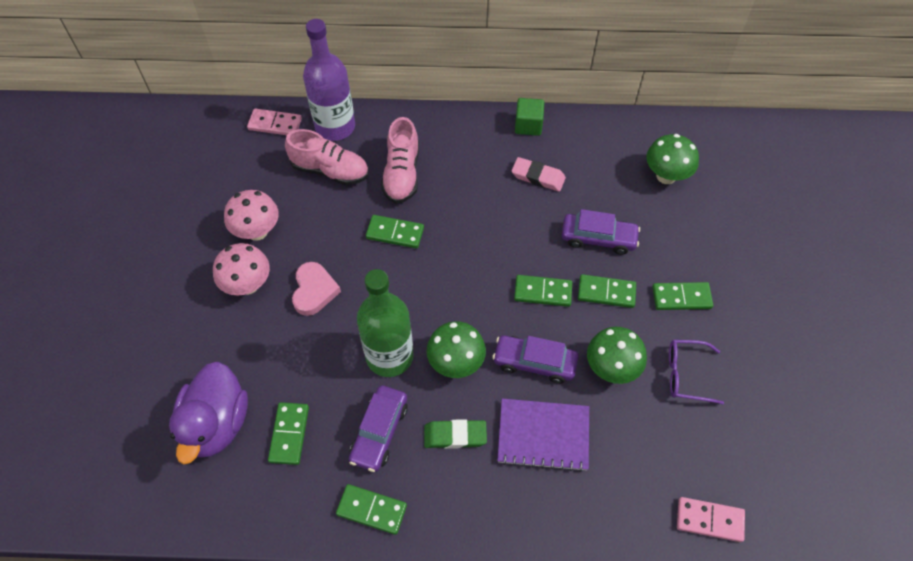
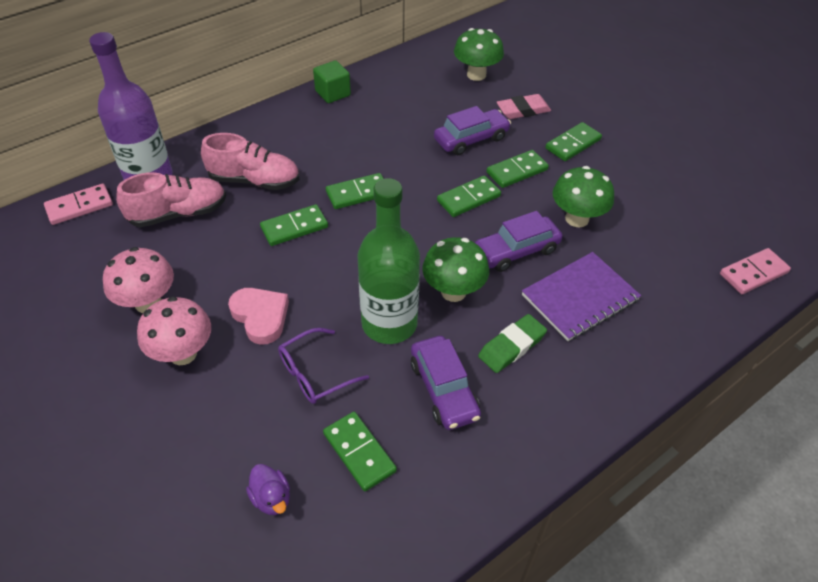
camera: 40 degrees left, 10 degrees down
(216, 424) = (271, 498): purple duck -> purple duck, size x0.43
(371, 510) = (504, 458): green domino -> green domino (358, 193)
(402, 174) = (254, 180): pink shoe -> pink shoe turned 45 degrees counterclockwise
(538, 177) = (378, 123): pink eraser -> pink eraser (523, 110)
(686, 374) = (631, 190): purple glasses -> purple glasses (314, 374)

